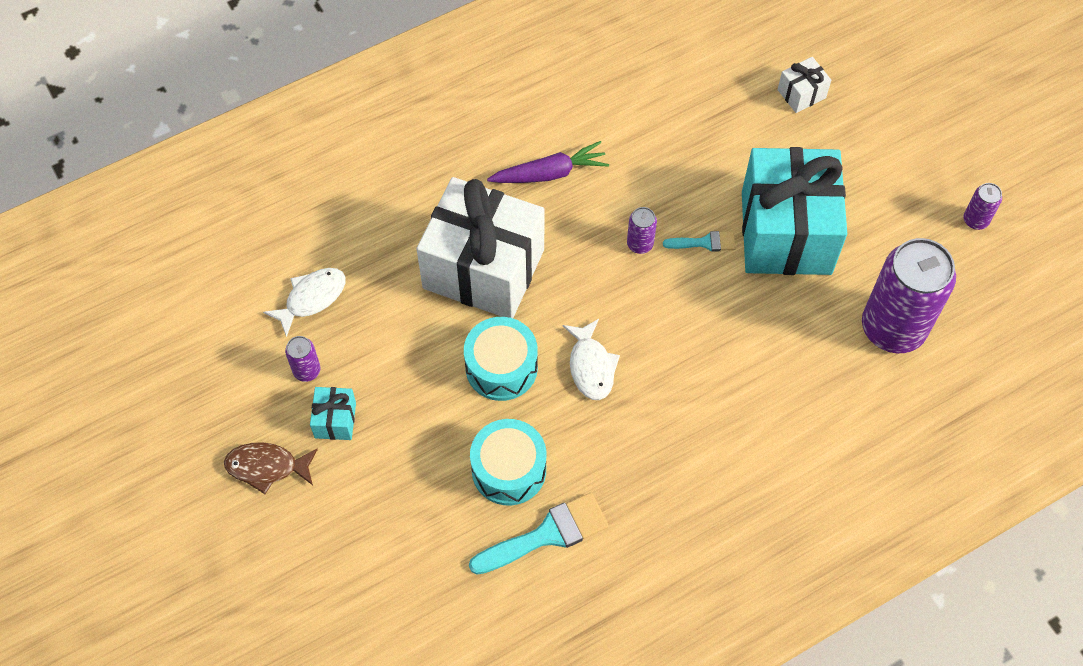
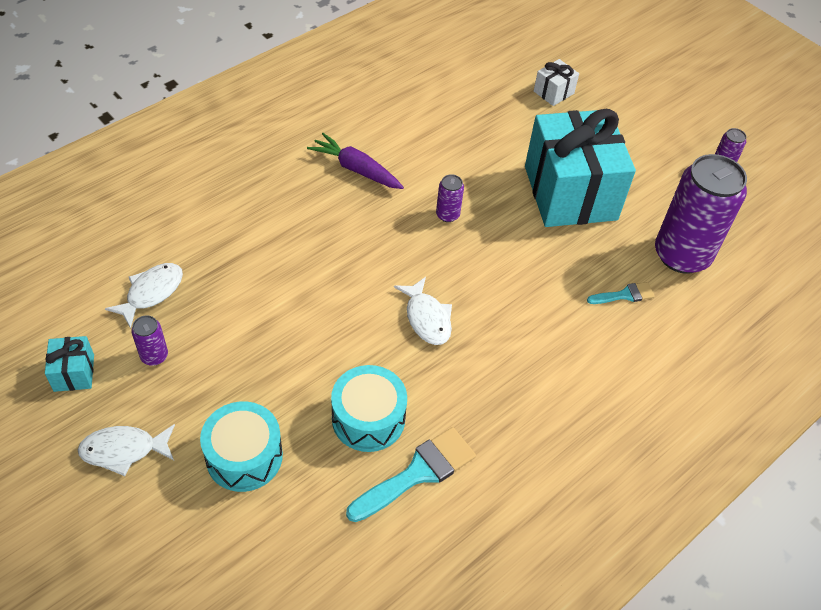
camera: 15 degrees left, 10 degrees down
(267, 467) = (124, 450): brown fish -> white fish
(335, 420) = (189, 397): turquoise gift -> turquoise gift (74, 373)
(483, 268) = (311, 249): white gift -> none
(501, 367) = (343, 329): turquoise drum -> turquoise drum (244, 456)
(550, 173) = (356, 169): purple carrot -> purple carrot turned 120 degrees counterclockwise
(705, 242) = (503, 208): turquoise brush -> turquoise brush (624, 295)

